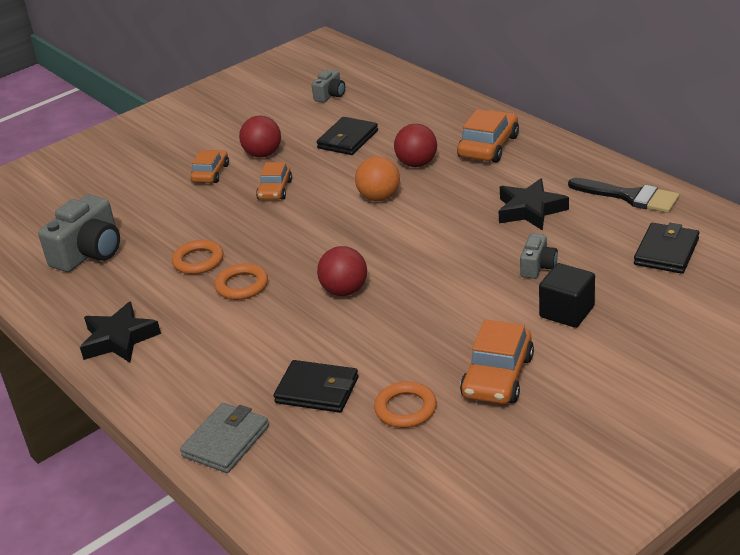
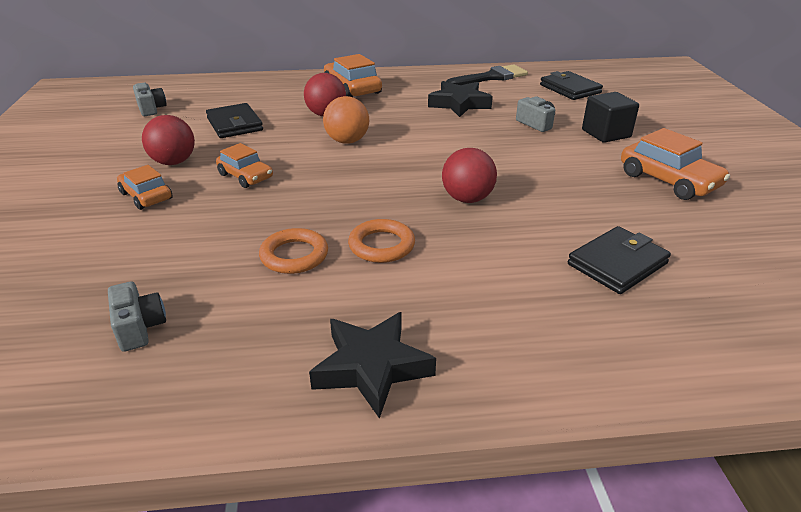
camera: 60 degrees left, 0 degrees up
(89, 253) = (139, 328): grey camera -> grey camera, size x0.54
(226, 441) = (668, 352): grey wallet -> none
(405, 409) = (684, 230): orange ring -> none

